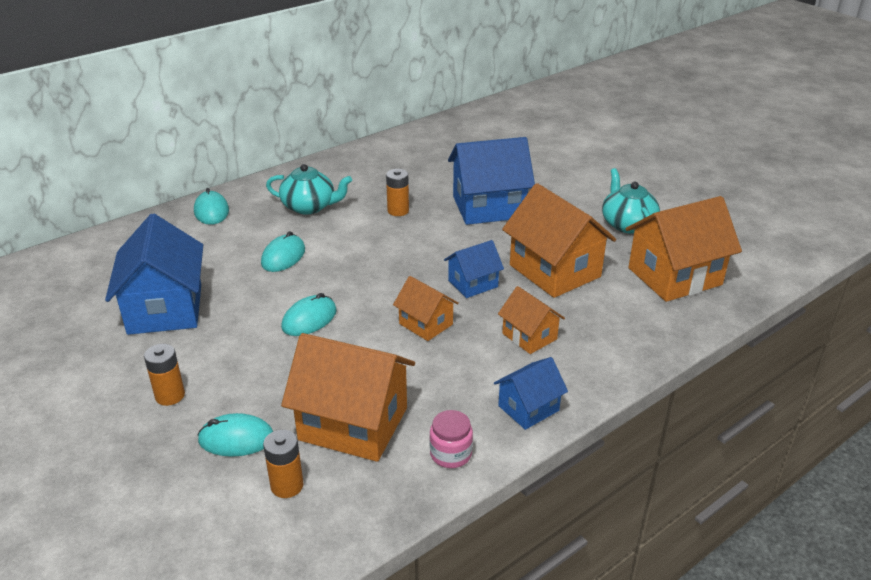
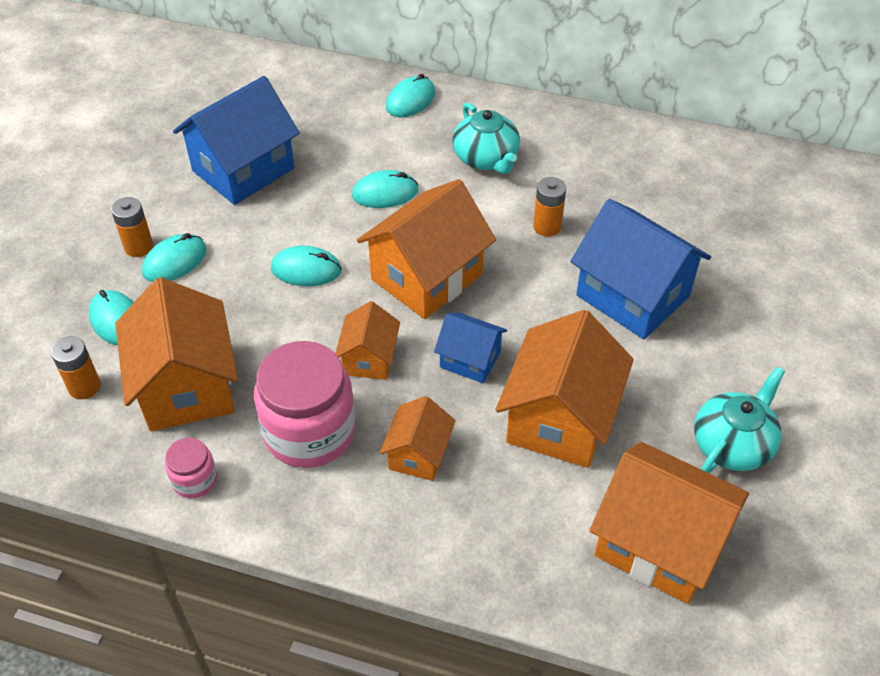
camera: 55 degrees right, 15 degrees up
(213, 381) = (175, 261): none -> turquoise mouse
(382, 271) = (426, 277): none -> orange house
(462, 377) = (309, 431): none -> pink jar
(528, 408) = (301, 510): blue house -> none

